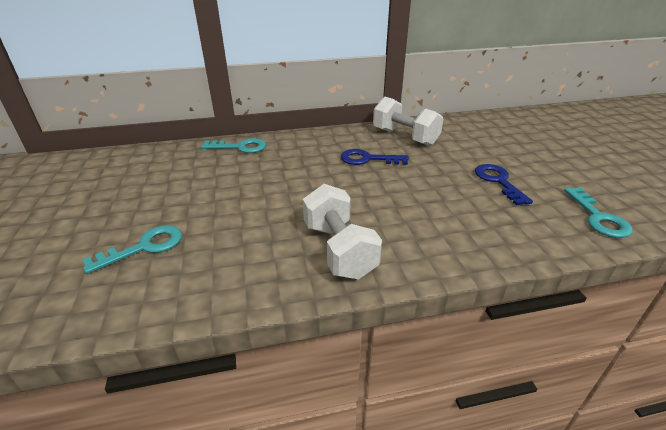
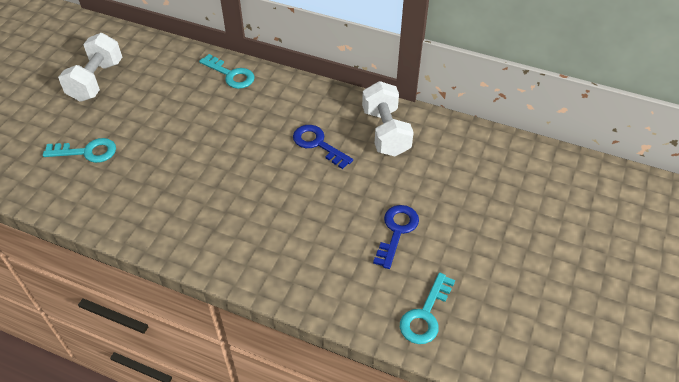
camera: 35 degrees right, 15 degrees up
(339, 250) = (196, 224): white dumbbell -> white dumbbell (96, 81)

